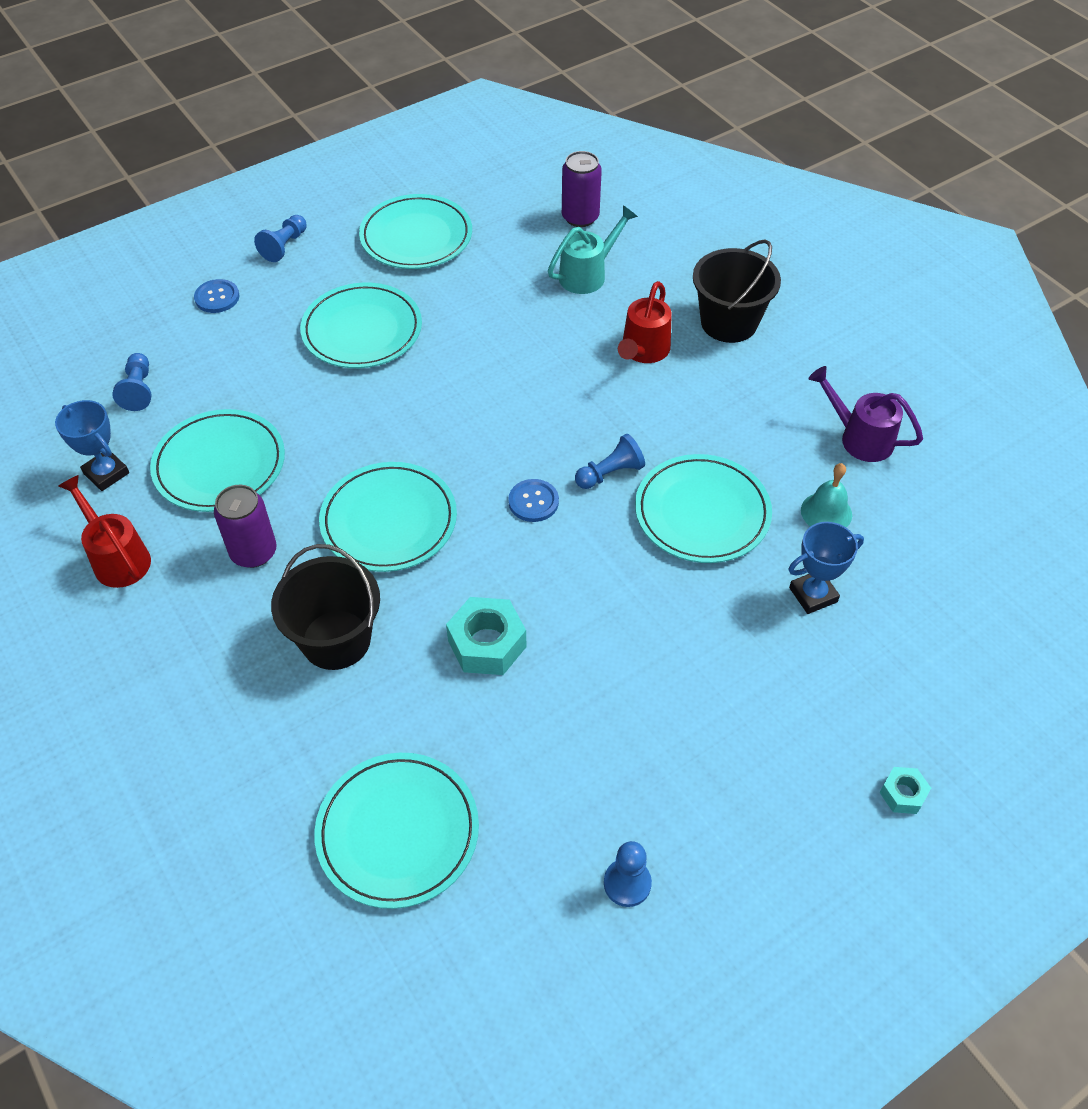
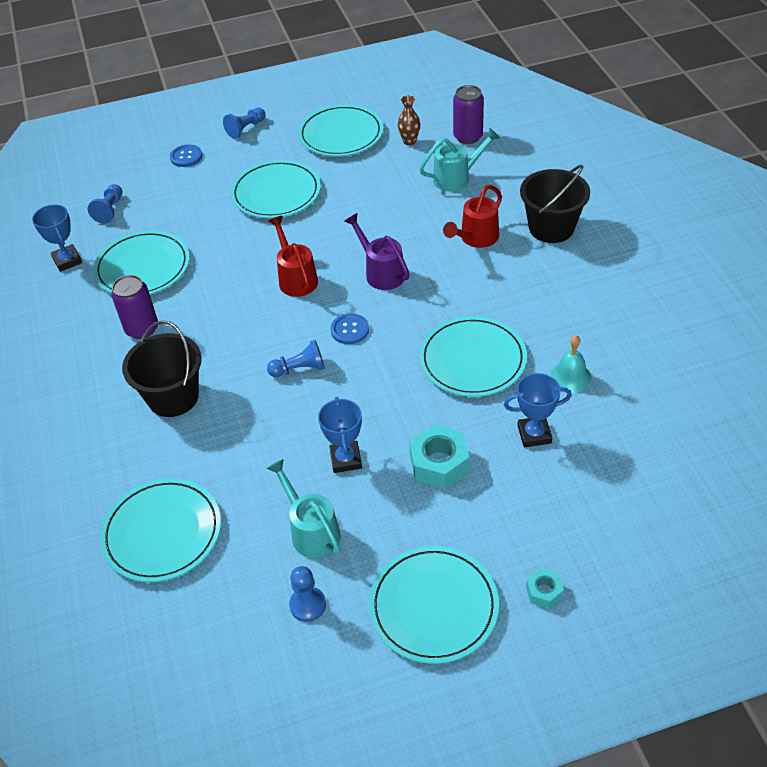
camera: 20 degrees right, 5 degrees down
(117, 558) = (52, 316): red watering can -> red watering can (296, 278)
(389, 521) = (242, 324): turquoise plate -> turquoise plate (433, 606)
(487, 644) = (276, 420): turquoise nut -> turquoise nut (439, 463)
(509, 234) = (409, 141): none -> brown vase
(592, 782) = (311, 530): none -> turquoise watering can
(597, 677) = (346, 459): none -> blue trophy
(610, 473) = (414, 320): blue pawn -> blue pawn (299, 369)
(859, 438) = (620, 327): purple watering can -> purple watering can (381, 272)

